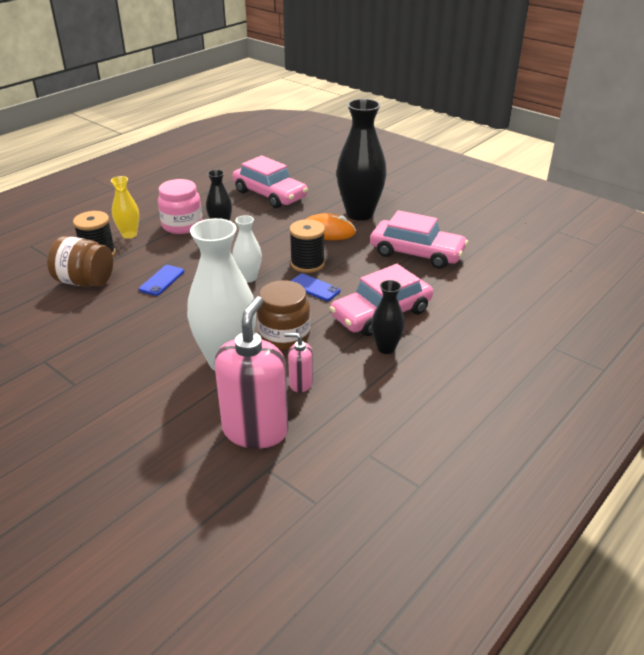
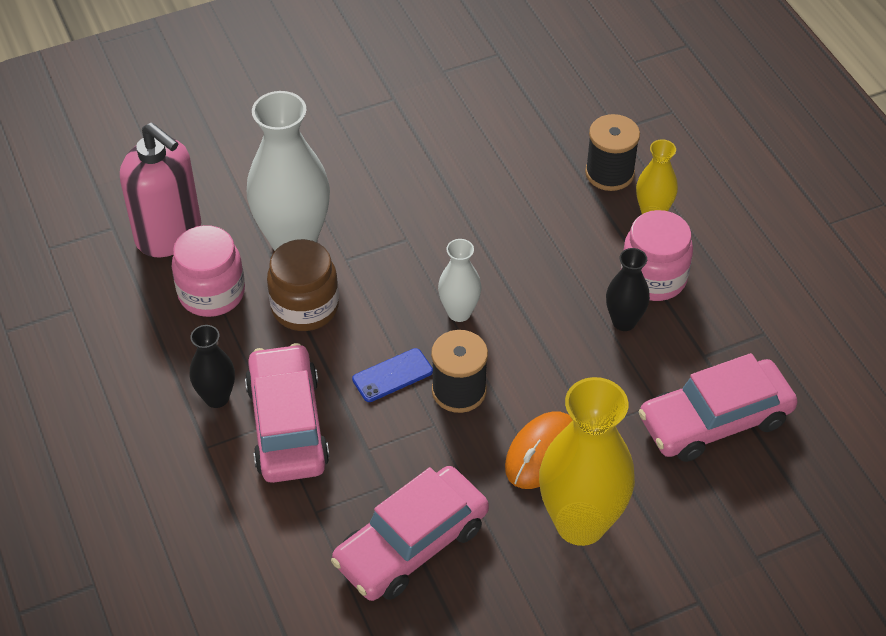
camera: 115 degrees right, 15 degrees up
(85, 281) = (543, 151): brown jar -> none
(162, 280) = (504, 223): blue phone -> none
(300, 383) = (211, 293): pink soap dispenser -> pink jar
(359, 214) = (580, 523): black vase -> yellow vase

